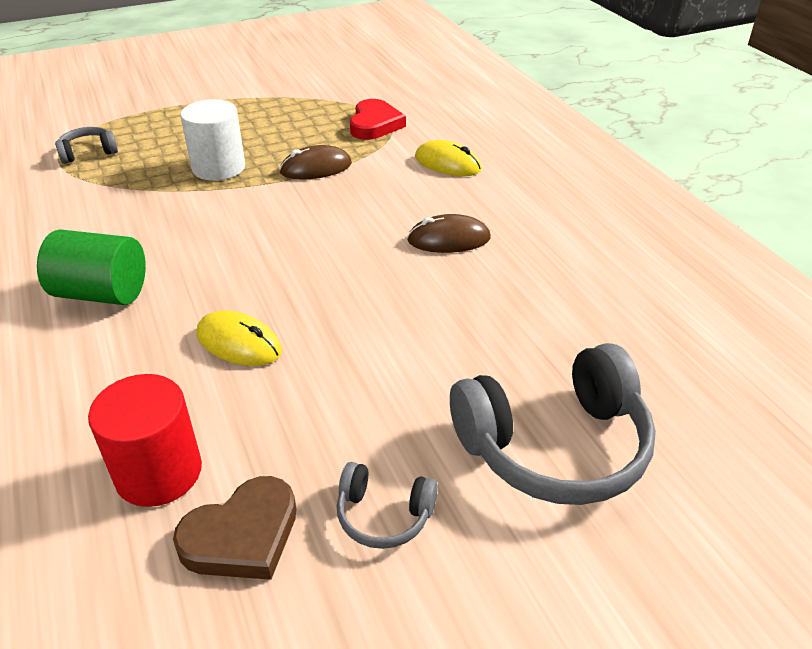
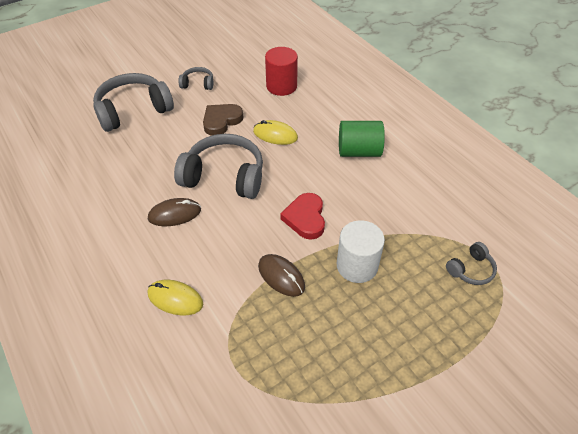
camera: 170 degrees right, 10 degrees up
(242, 535) = (244, 74): brown heart -> brown heart (221, 121)
(316, 168) = (281, 276): brown mouse -> brown mouse turned 75 degrees clockwise
(361, 280) = (224, 176): none -> grey headphones
(374, 124) = (246, 354): red heart -> red heart (305, 218)

